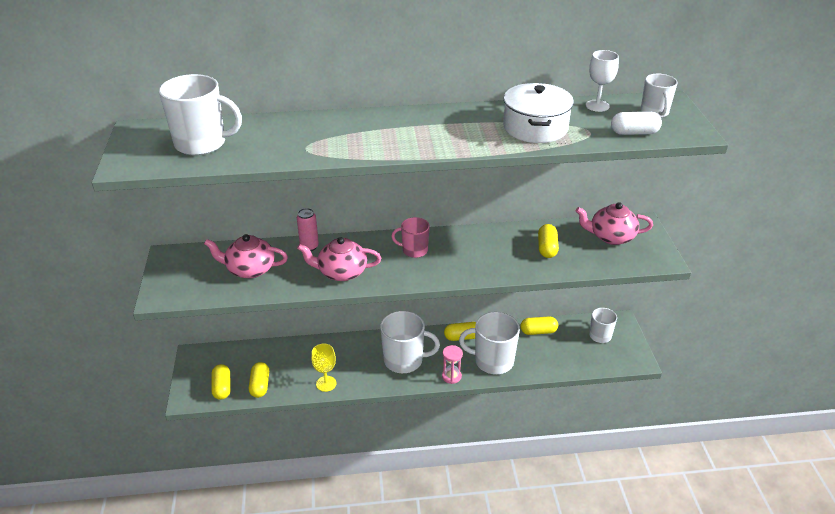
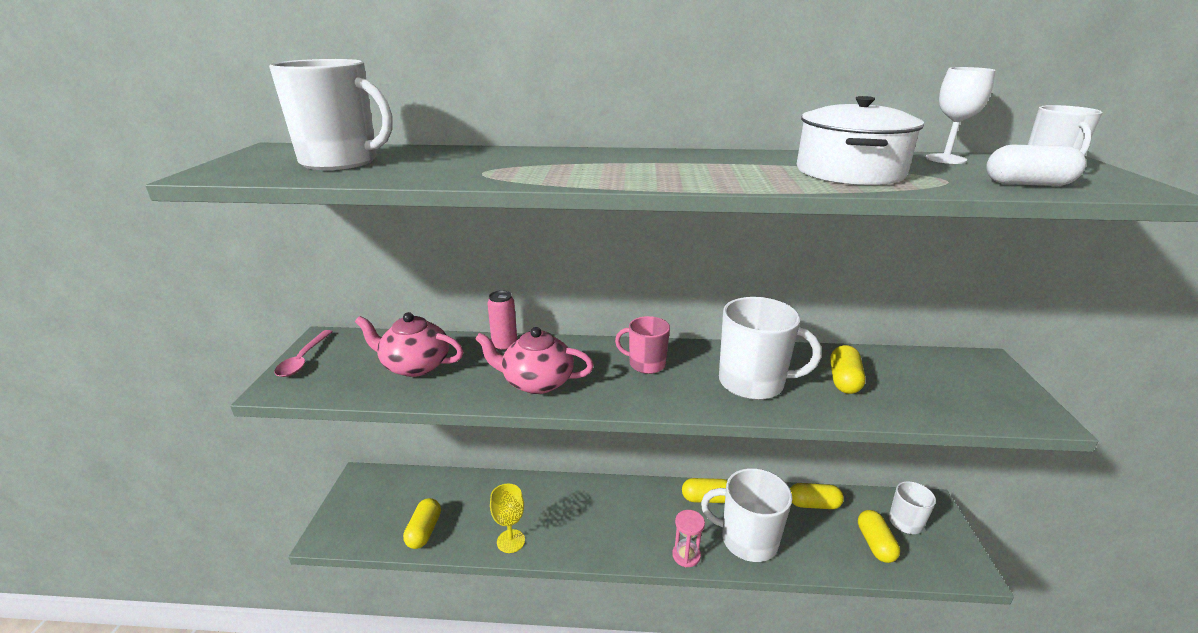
camera: 10 degrees right, 10 degrees down
(164, 274) = (303, 359): none -> pink spoon
(222, 387) = (375, 527): yellow capsule -> yellow capsule (875, 544)
(404, 360) = (623, 521): white mug -> white mug (753, 383)
(611, 237) = (943, 374): pink teapot -> none

